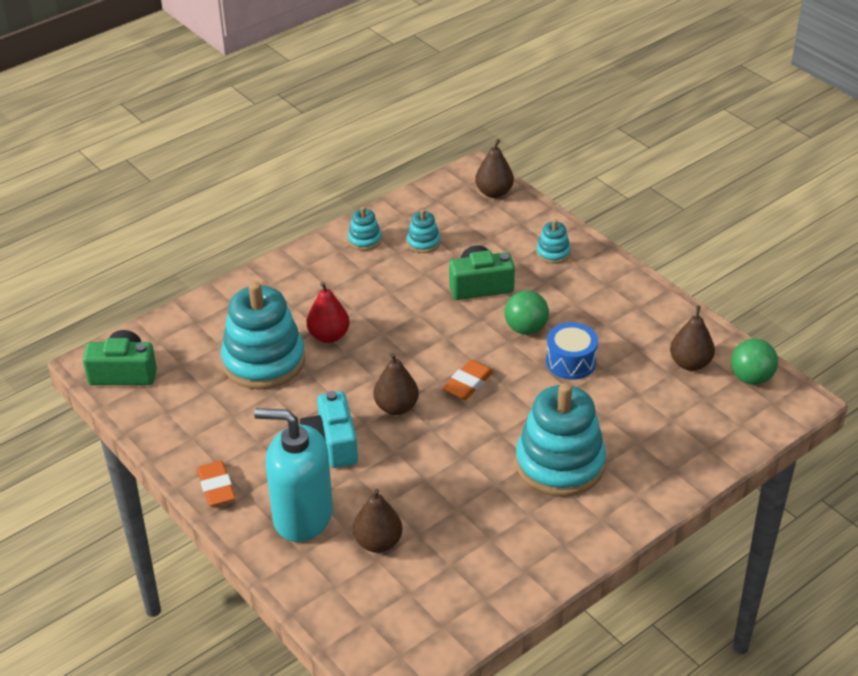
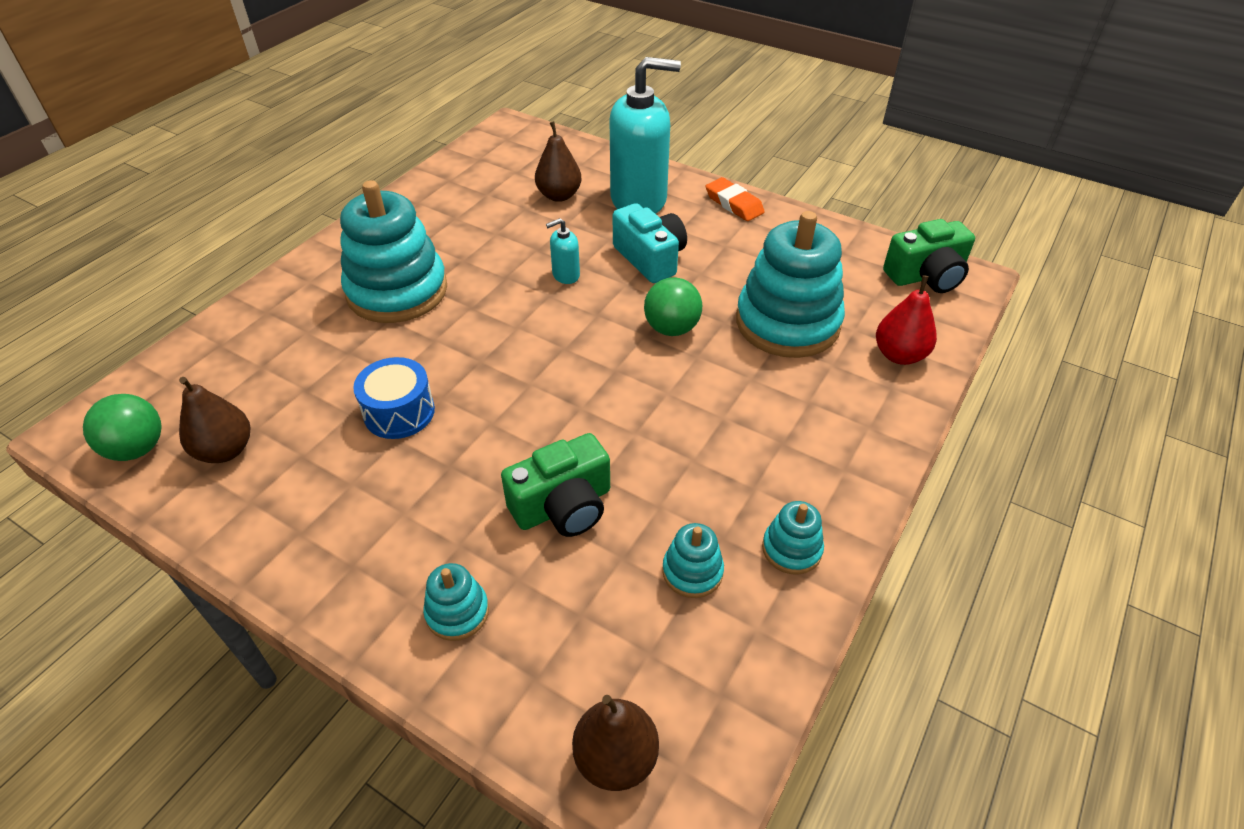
camera: 160 degrees right, 5 degrees up
(329, 336) = (734, 372): red pear -> red pear (899, 355)
(396, 407) = (601, 308): brown pear -> none
(411, 445) = (565, 275): none -> turquoise soap dispenser
(468, 383) = (528, 353): orange eraser -> none
(526, 329) = (472, 447): green ball -> green ball (671, 328)

